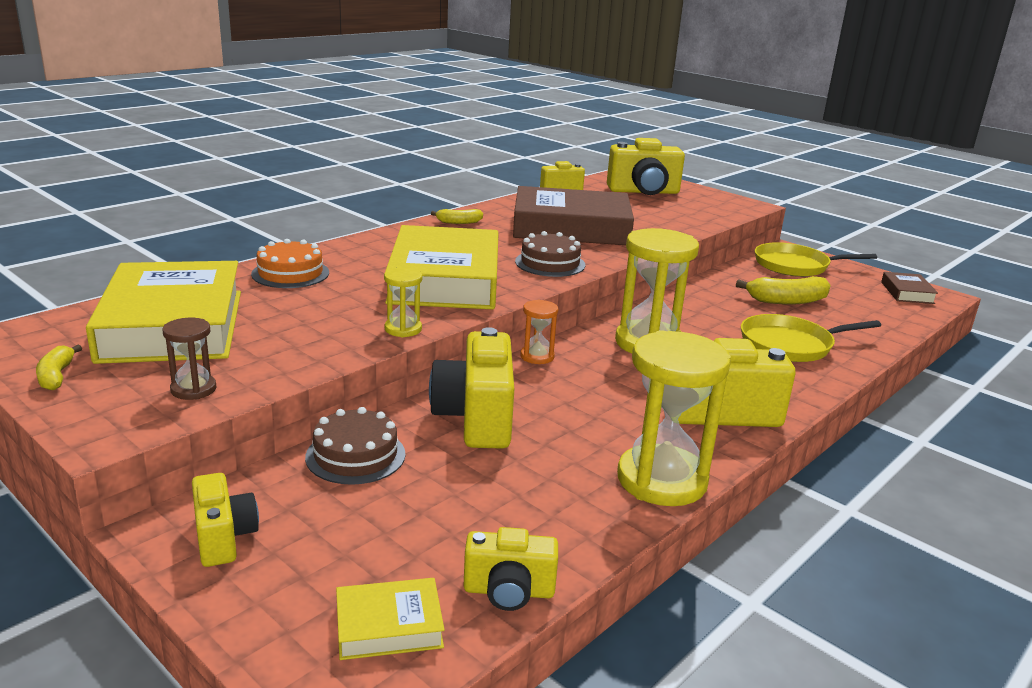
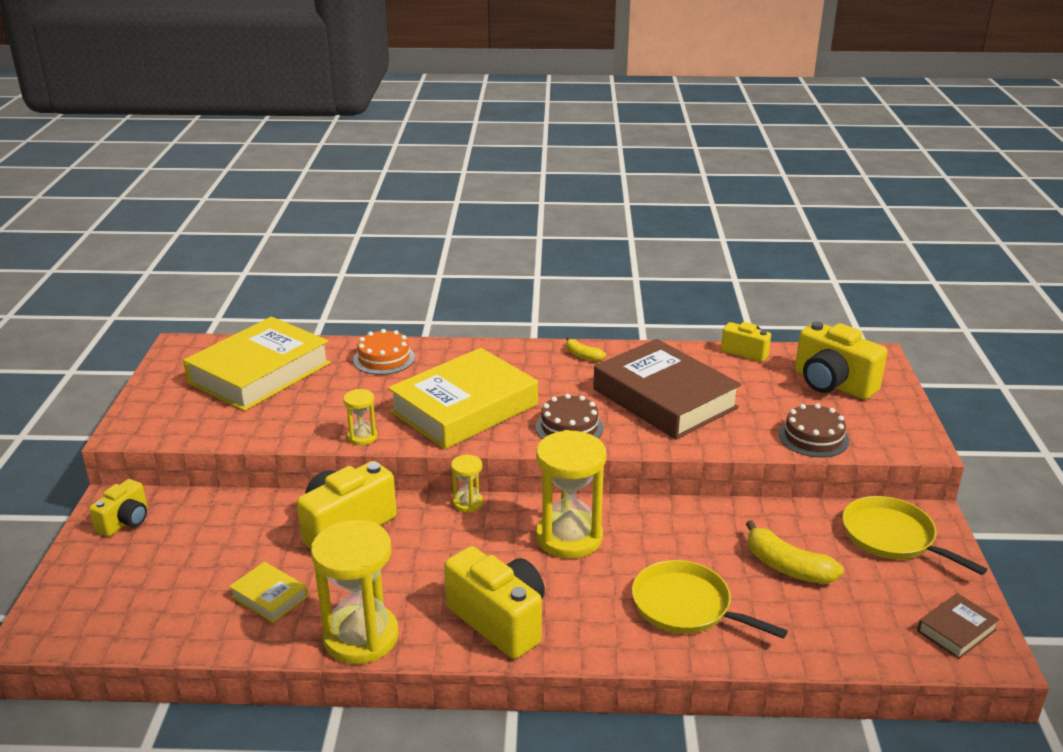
camera: 50 degrees right, 5 degrees up
(56, 376) = (163, 384): yellow banana -> none
(193, 389) = (197, 424): brown hourglass -> none
(355, 455) = (247, 511): brown cake -> brown cake (813, 437)
(389, 626) = (104, 613): yellow book -> yellow book (269, 597)
(509, 591) = (171, 637): yellow camera -> none
(537, 356) = (468, 503): orange hourglass -> yellow hourglass

